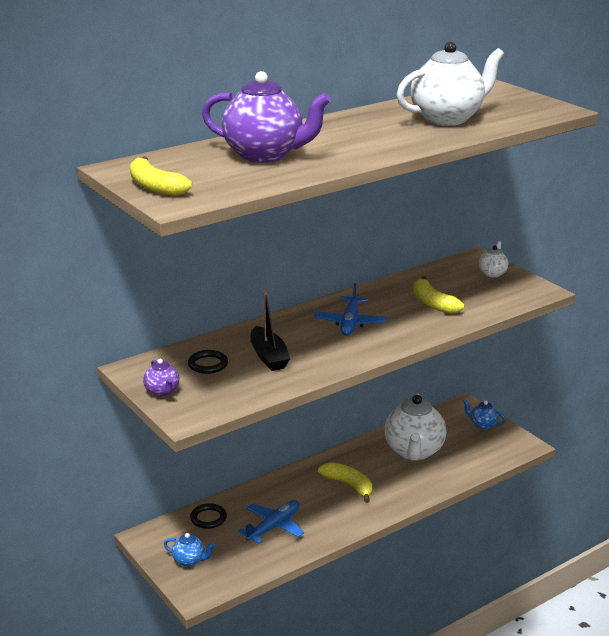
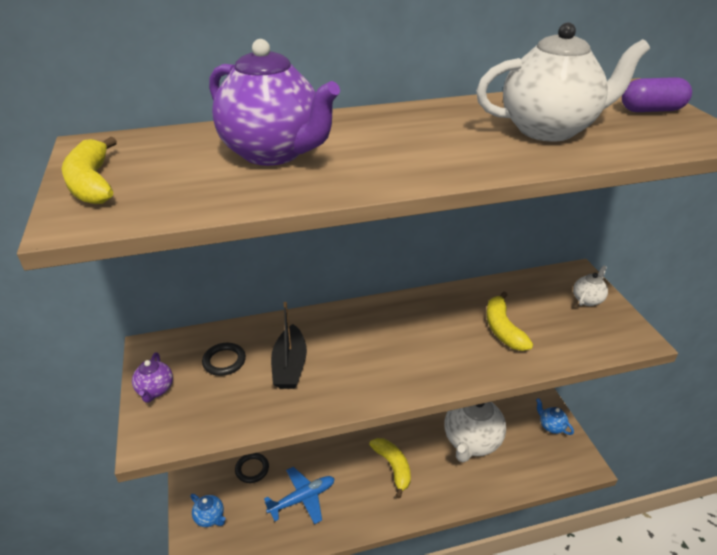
camera: 20 degrees right, 10 degrees up
(350, 323) = (400, 336): blue plane -> none
(511, 99) = (651, 110): none -> purple capsule

